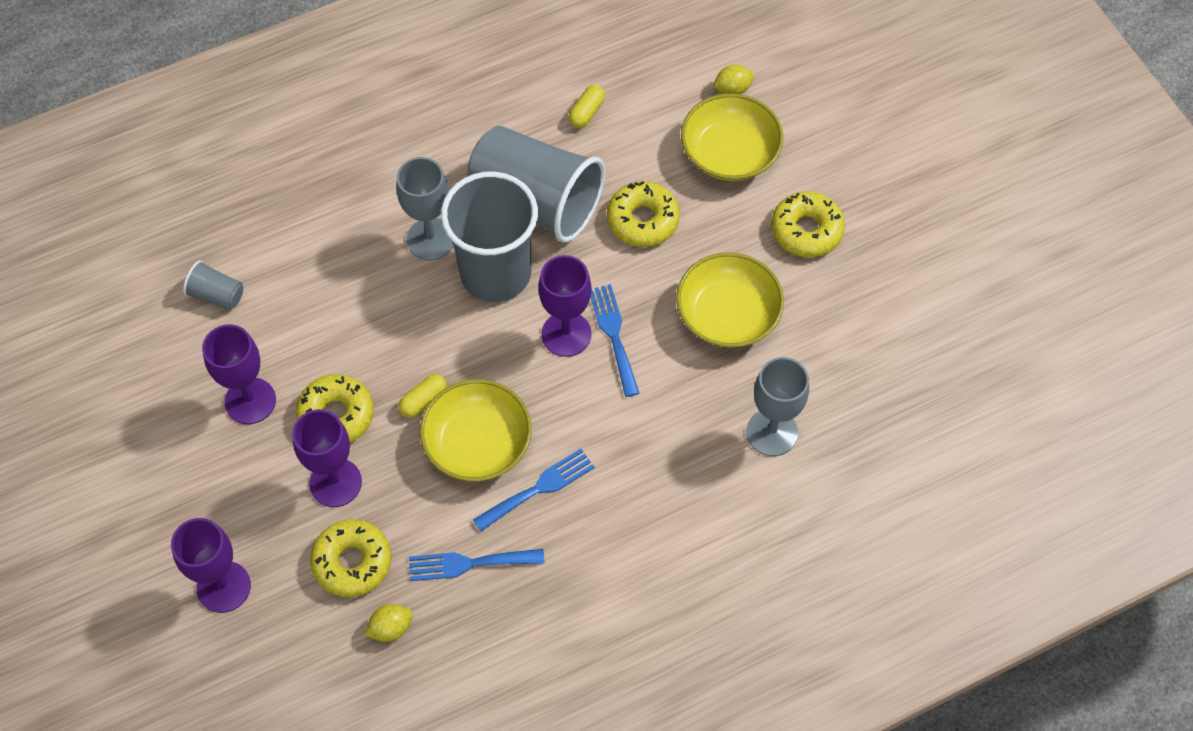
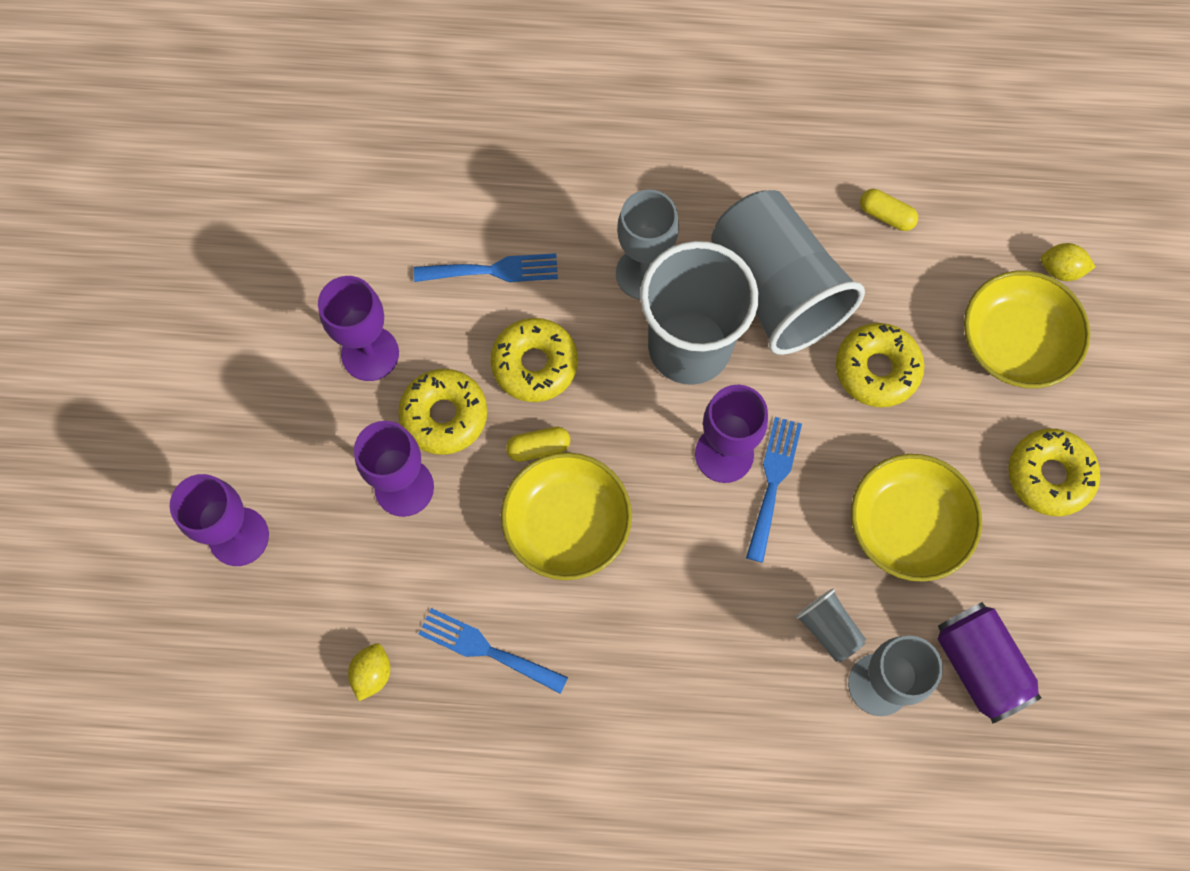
camera: 30 degrees right, 10 degrees up
(217, 295) = (399, 222): grey cup -> grey cup (828, 629)
(352, 562) = (374, 581): yellow donut -> yellow donut (534, 364)
(390, 628) = (372, 673): yellow lemon -> yellow lemon turned 75 degrees counterclockwise
(539, 488) = (601, 608): blue fork -> blue fork (494, 270)
(586, 112) = (886, 215): yellow capsule -> yellow capsule turned 60 degrees clockwise
(834, 382) = (979, 665): none -> purple can

